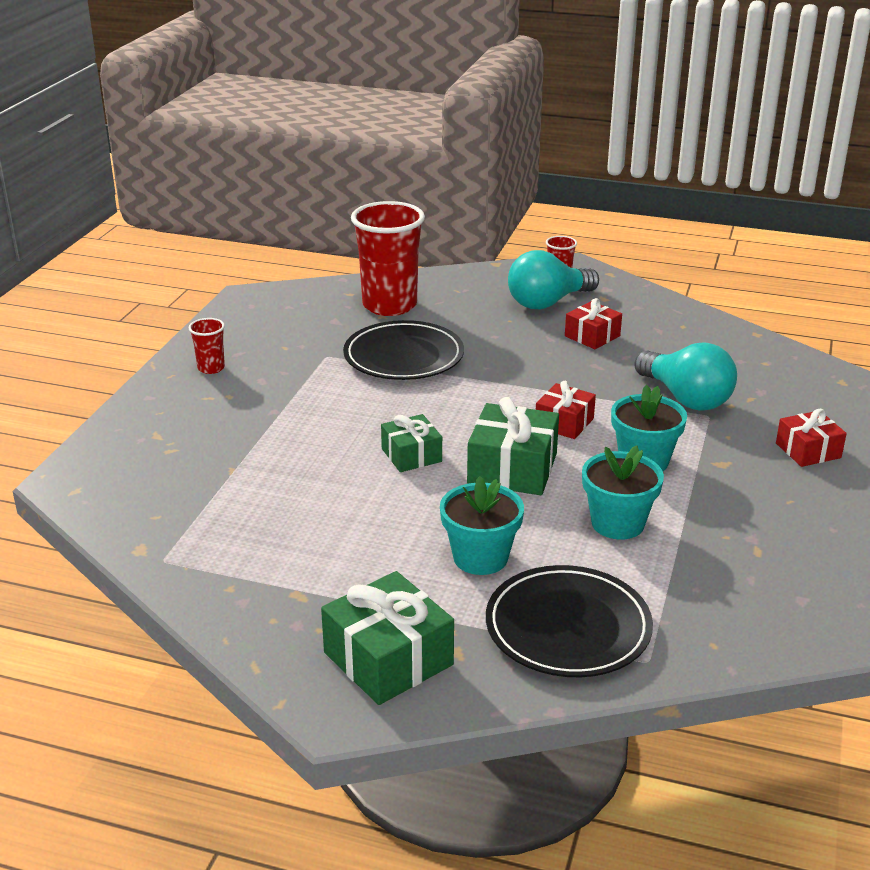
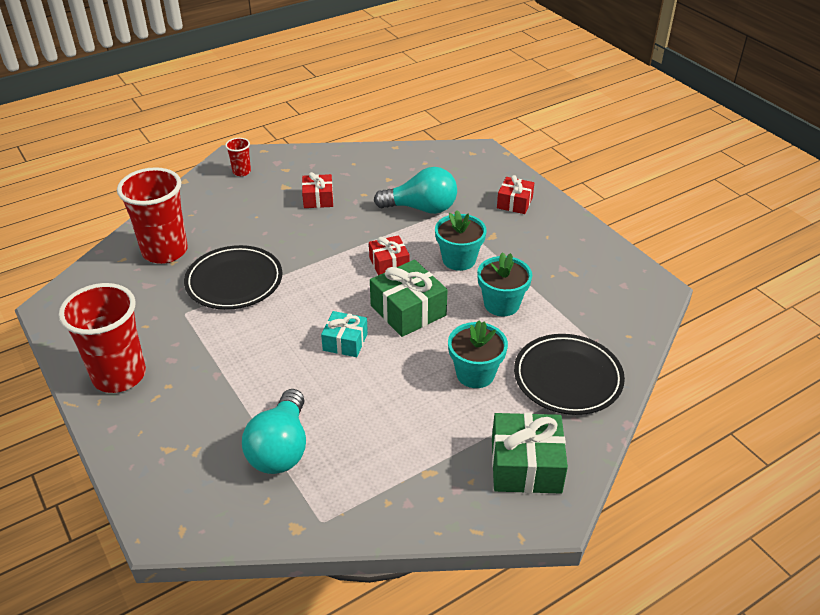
camera: 50 degrees left, 10 degrees up
(211, 368) = (119, 376): red cup -> red cup, size x2.21
(411, 455) = (345, 342): green gift -> turquoise gift
(548, 302) = (259, 191): turquoise light bulb -> turquoise light bulb (281, 448)

